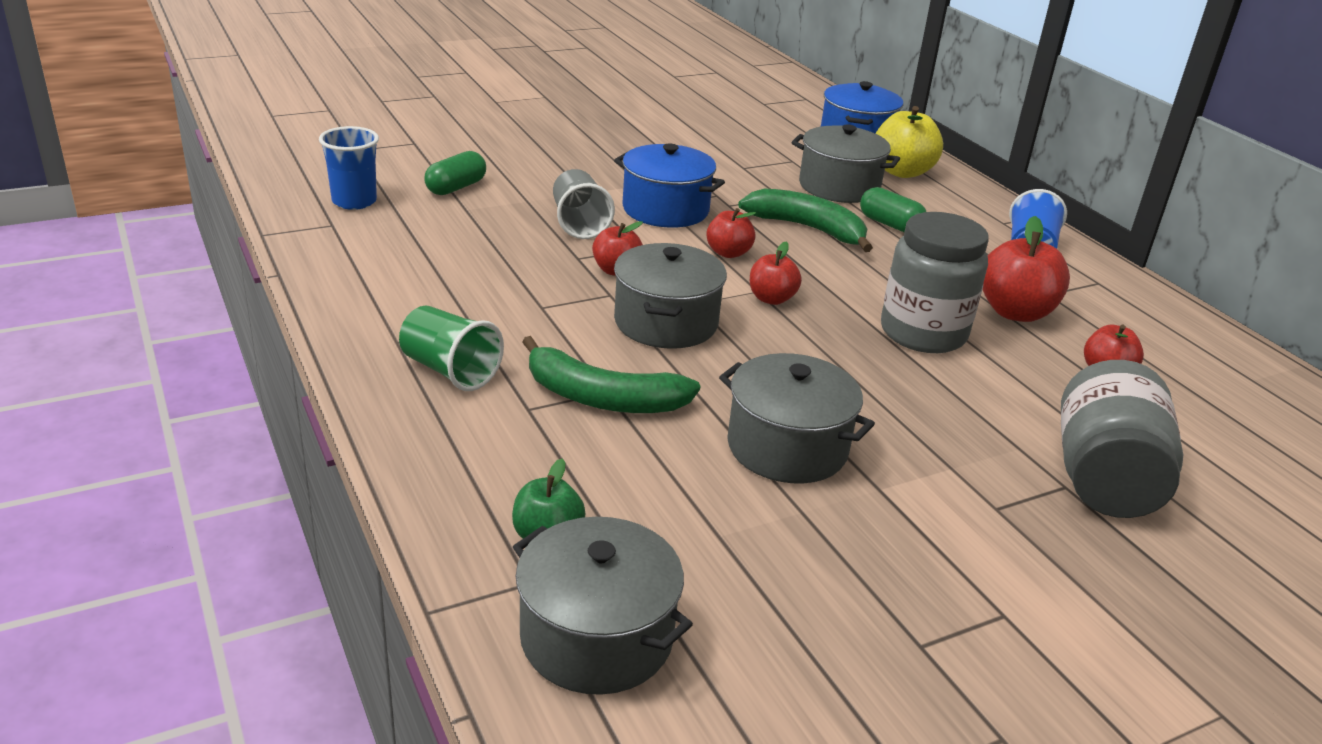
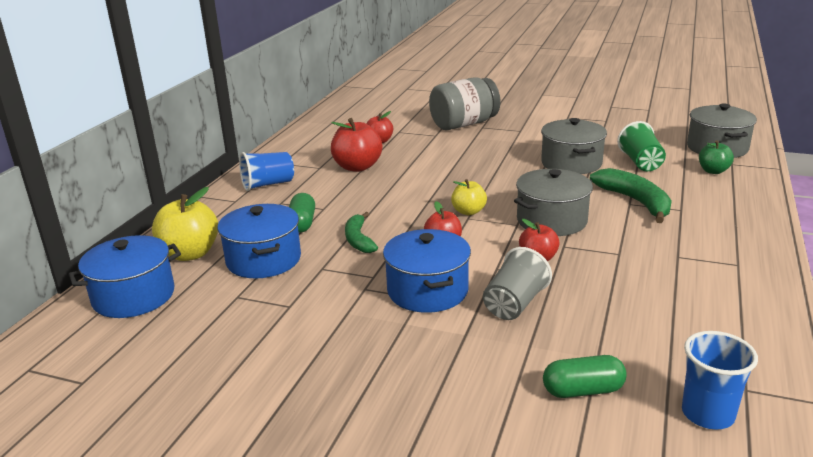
camera: 130 degrees left, 5 degrees down
(450, 371) = (713, 238): green cup -> green cup (640, 163)
(771, 299) = (468, 211): red apple -> yellow apple
(807, 228) = (359, 240): green banana -> green banana, size x0.65
(839, 187) = (263, 260): grey pot -> blue pot
(923, 333) = (423, 174): grey jar -> none

